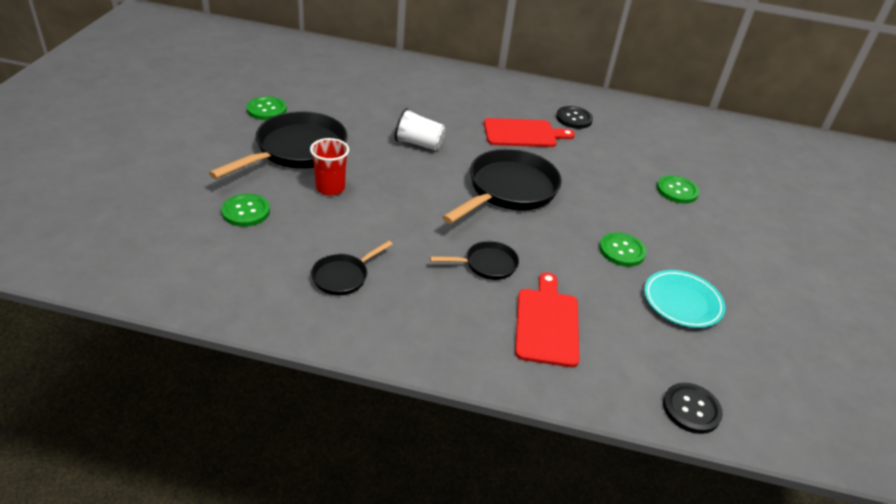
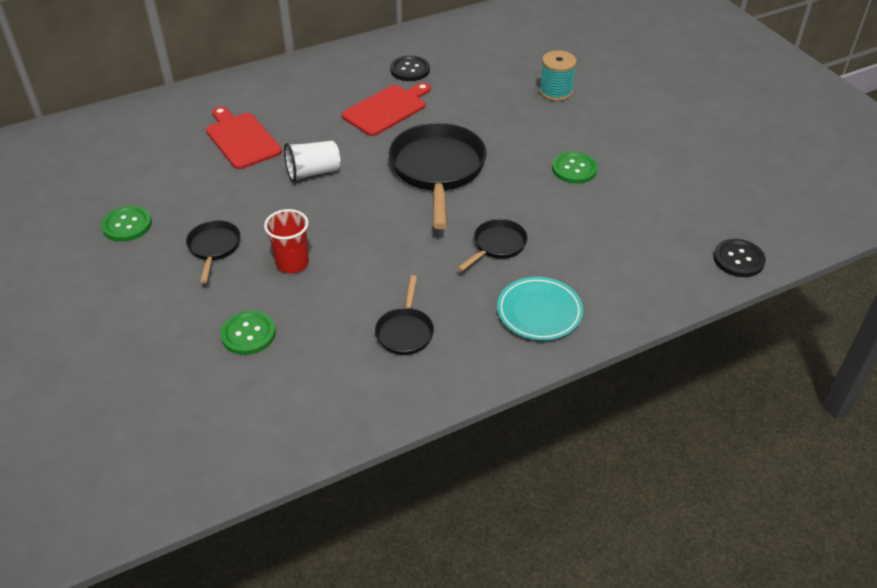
camera: 35 degrees left, 5 degrees up
(296, 150) = (214, 248): black pan -> black pan, size x0.50
(547, 323) = (590, 263): red cutting board -> red cutting board (241, 139)
(677, 190) = (555, 92): green button -> turquoise spool
(682, 302) = (654, 184): turquoise plate -> turquoise plate (539, 312)

